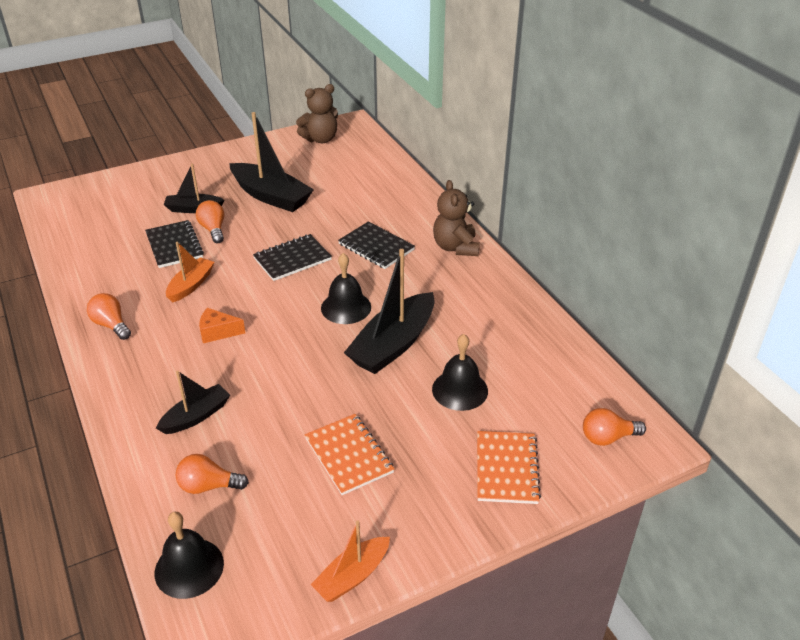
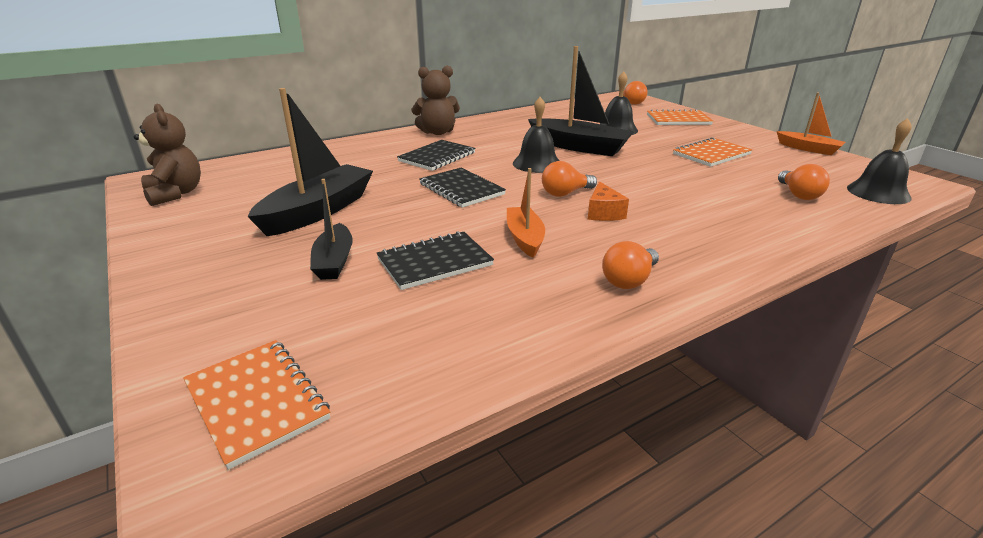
camera: 95 degrees left, 10 degrees down
(78, 201) = (257, 401): none -> orange notebook
(191, 285) = (524, 238): orange boat -> orange boat turned 60 degrees clockwise
(196, 416) = (729, 209): black boat -> none
(213, 229) = (395, 239): orange light bulb -> orange light bulb (565, 193)

